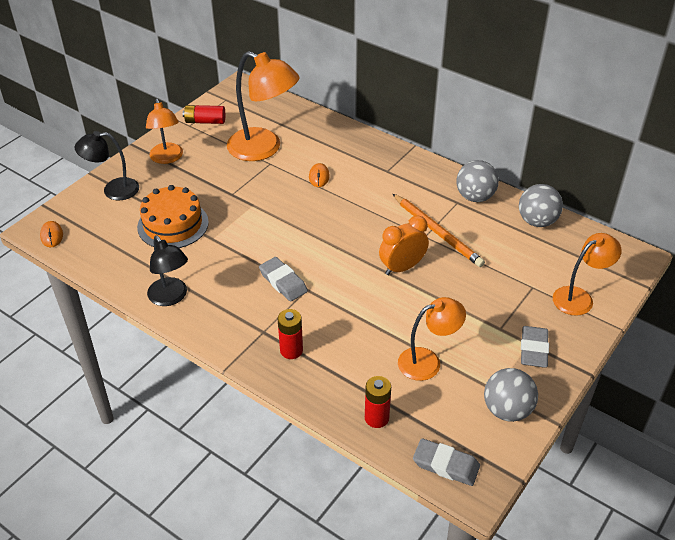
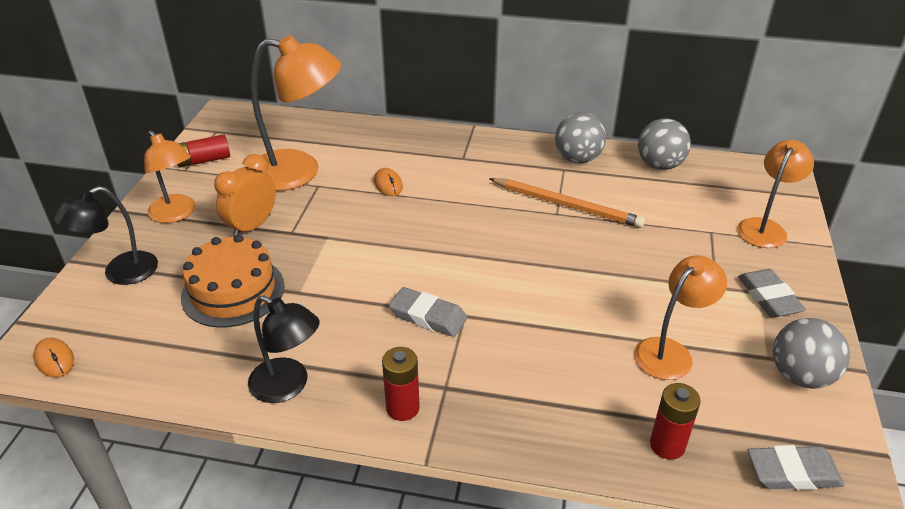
camera: 25 degrees left, 5 degrees down
(291, 350) = (498, 398): red battery -> red battery (402, 408)
(402, 267) = (558, 254): orange clock -> orange clock (252, 226)

